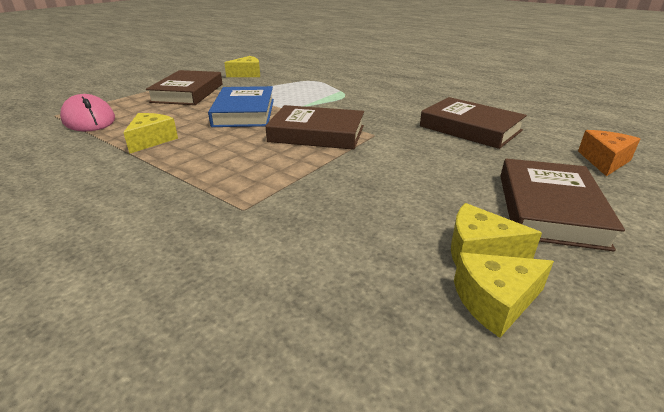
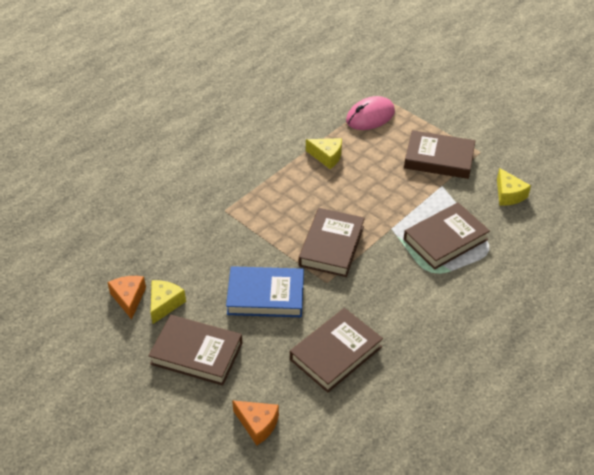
camera: 95 degrees right, 15 degrees up
(244, 112) = (384, 200): blue book -> blue book (265, 296)
(302, 92) = (445, 239): none -> brown book
(495, 302) = (129, 298): yellow cheese -> orange cheese

